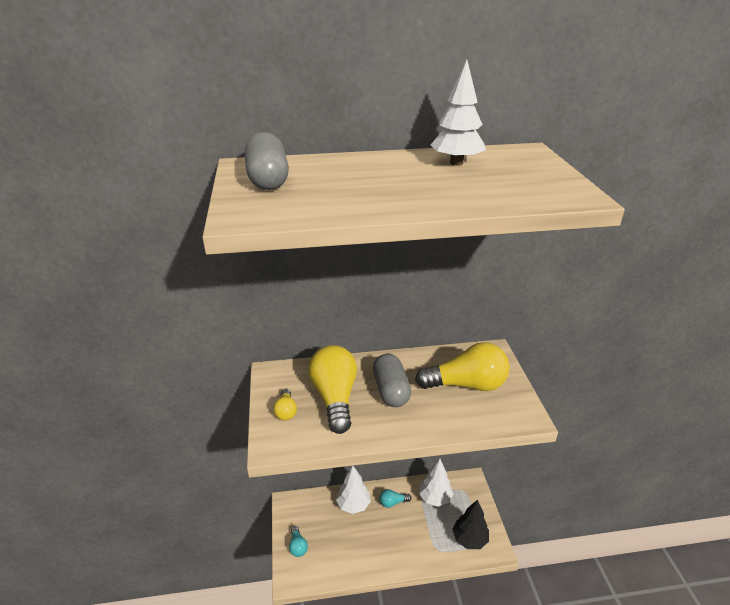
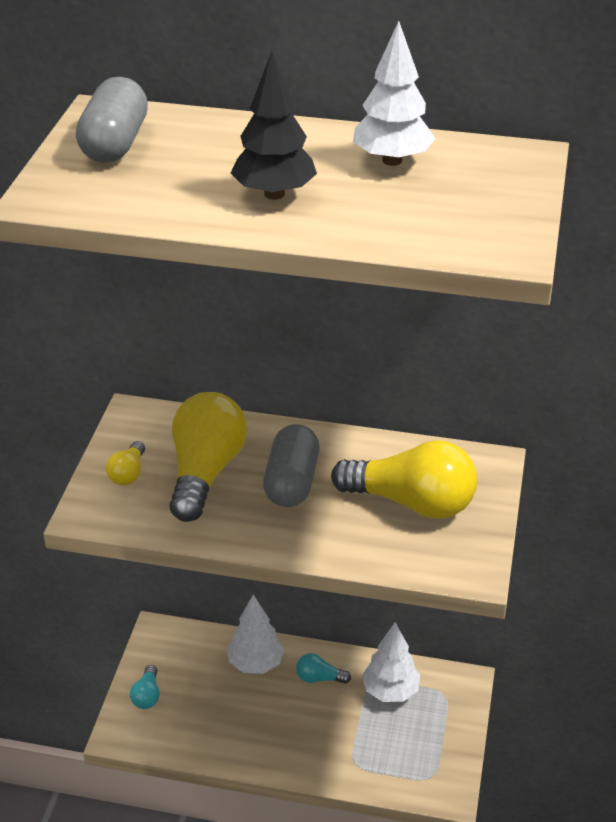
camera: 20 degrees right, 5 degrees up
(469, 539) = (414, 765): black tree -> black tree (274, 194)

